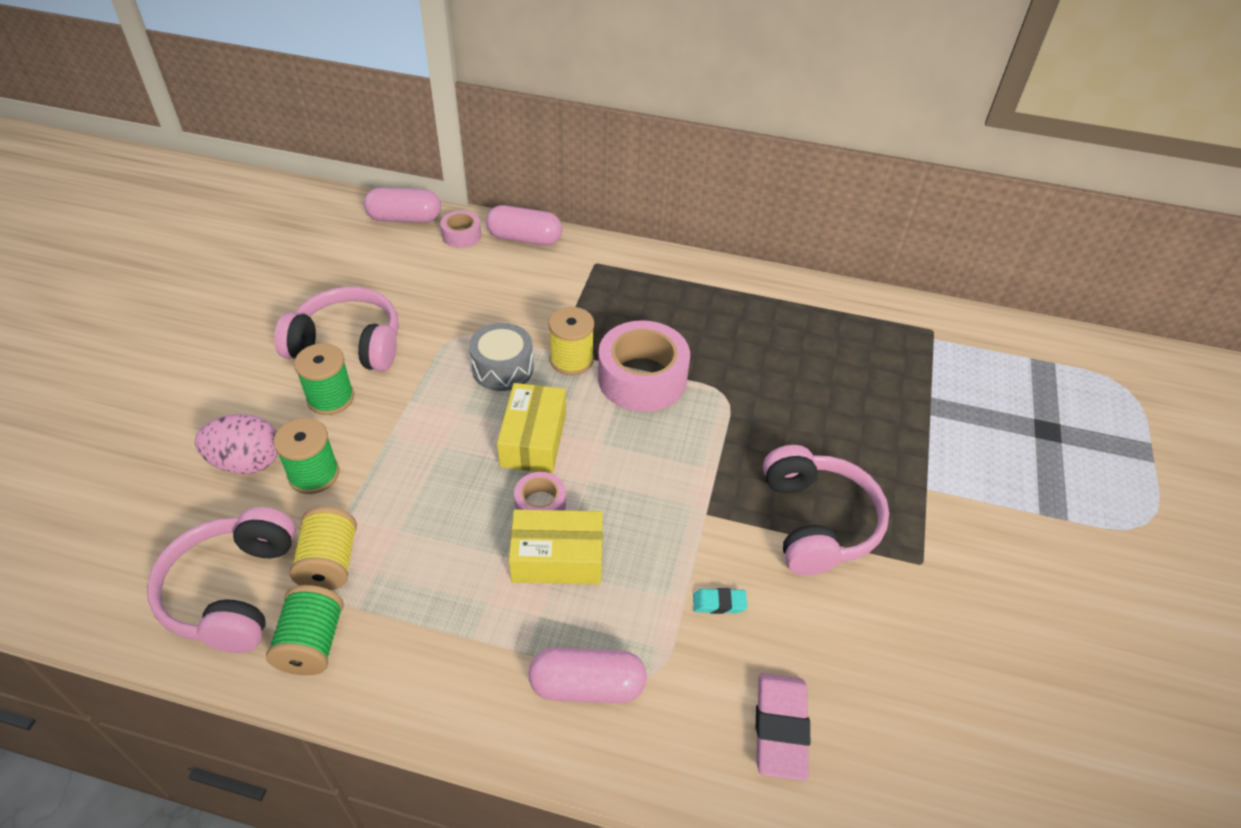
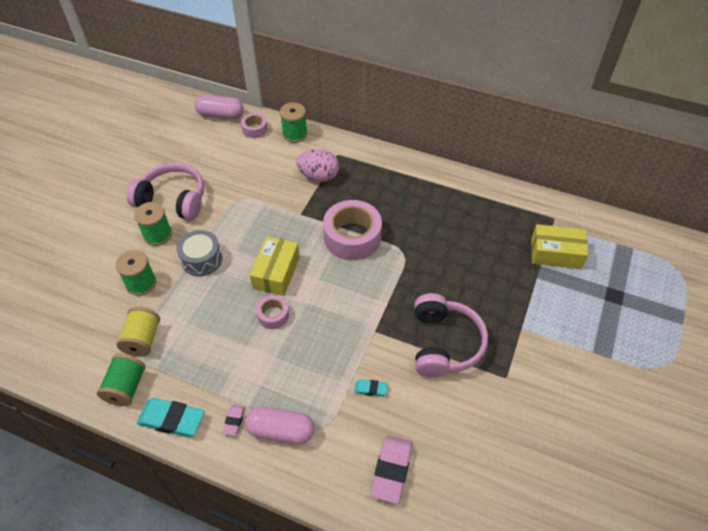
camera: 10 degrees right, 5 degrees up
(232, 591) = (85, 351): pink headphones -> none
(247, 462) = (103, 272): pink egg -> pink egg (319, 176)
(399, 688) = (172, 419): none -> turquoise eraser
(503, 368) = (265, 223): grey drum -> grey drum (202, 259)
(506, 679) = (234, 421): none -> pink eraser
(524, 238) = (295, 134): pink capsule -> green spool
(557, 558) = (277, 350): yellow box -> yellow box (556, 253)
(571, 360) = (309, 221): yellow spool -> none

